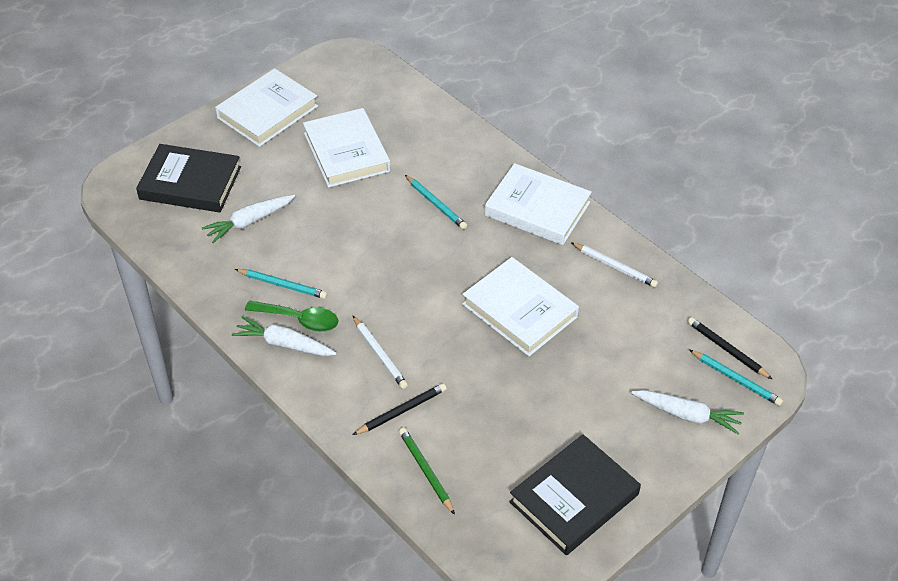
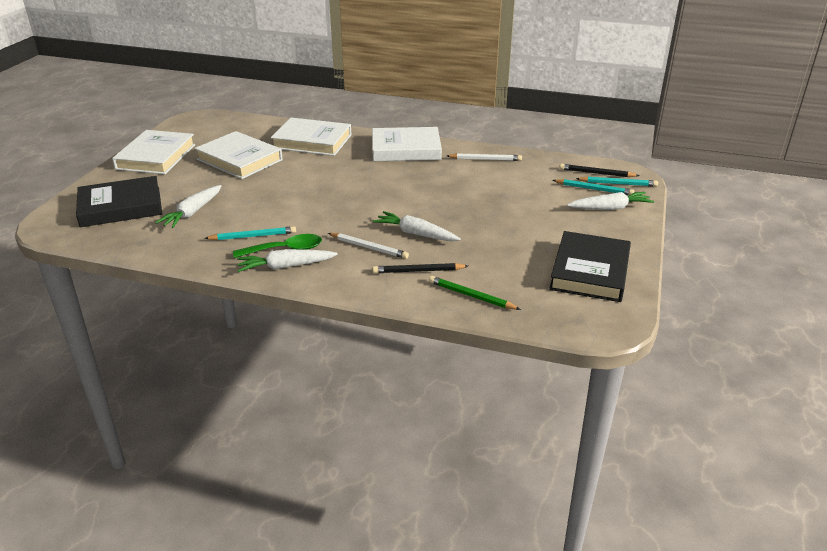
camera: 30 degrees left, 15 degrees down
(402, 411) = (418, 271): black pencil -> black pencil turned 120 degrees counterclockwise
(436, 204) = (332, 165): turquoise pencil -> turquoise pencil (594, 189)
(441, 356) = (416, 234): none -> white carrot
(520, 310) = (446, 196): white book -> white book (312, 141)

